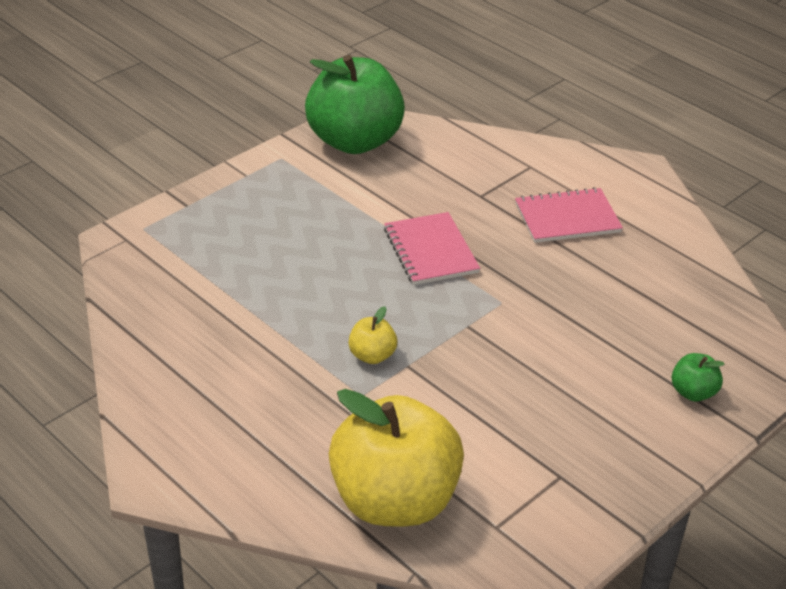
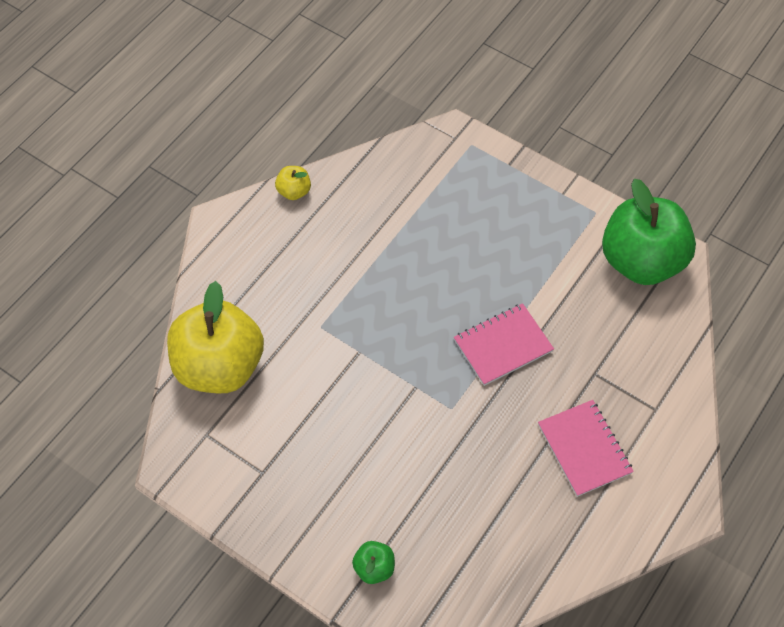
camera: 80 degrees right, 20 degrees up
(372, 355) = (364, 326): yellow apple -> yellow apple (294, 191)

